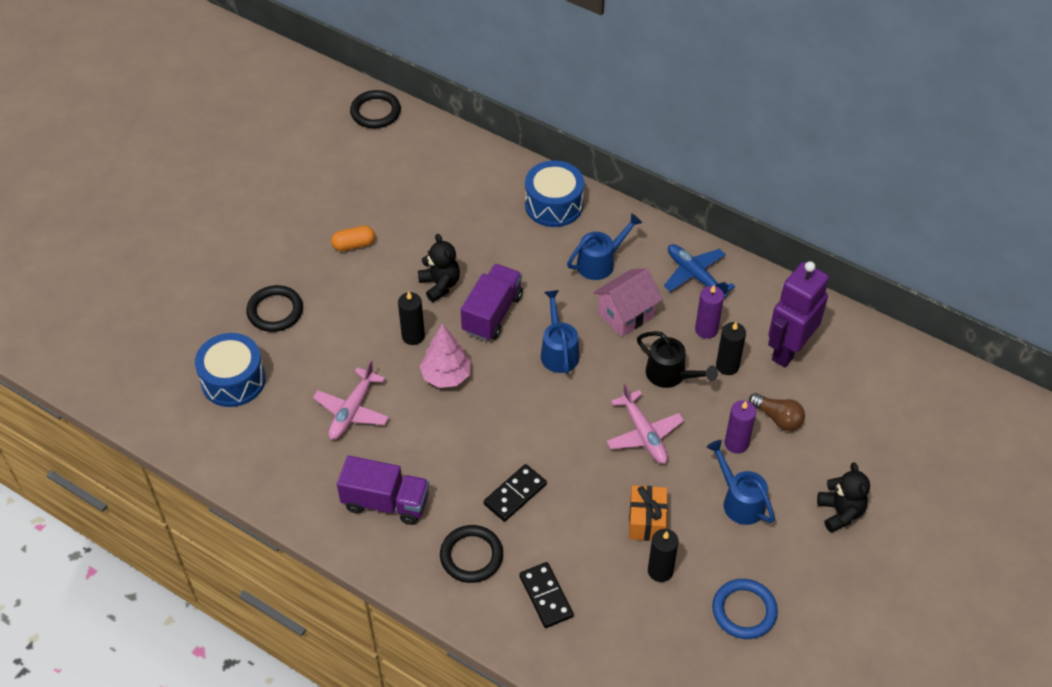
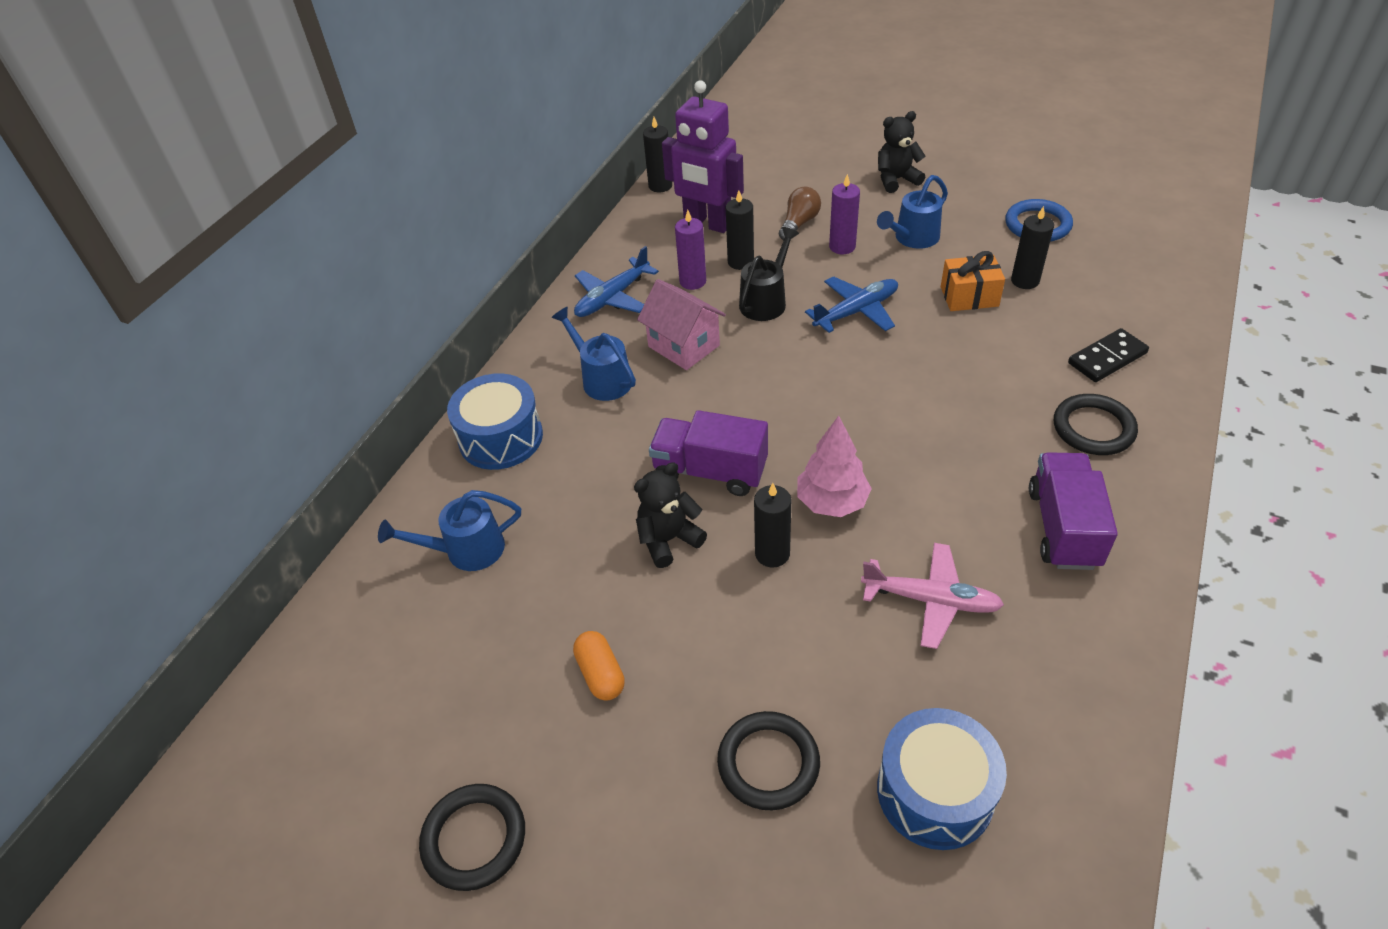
camera: 95 degrees left, 5 degrees down
(375, 112) = (275, 711): black ring -> black ring (474, 839)
(515, 494) = (987, 404): black domino -> none
(558, 351) = (757, 397): blue watering can -> blue watering can (465, 550)
(643, 434) = (856, 312): pink plane -> blue plane
(855, 323) = (660, 186): none -> black candle

